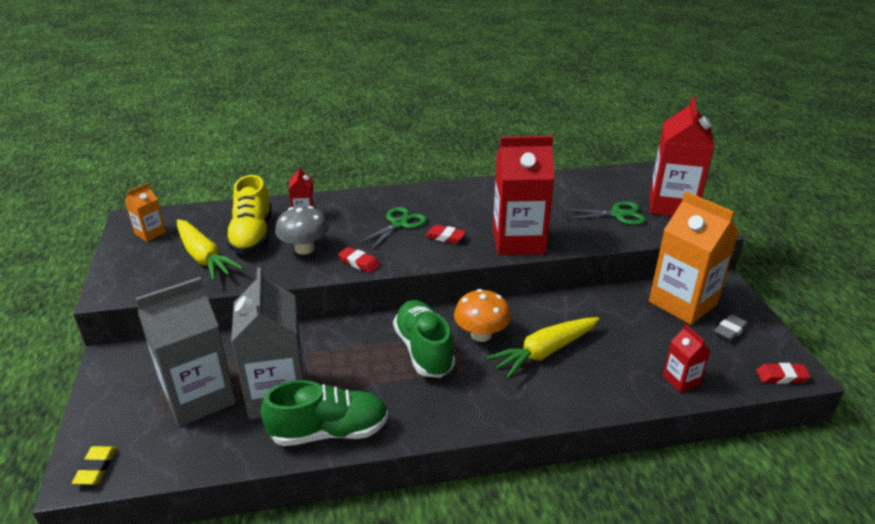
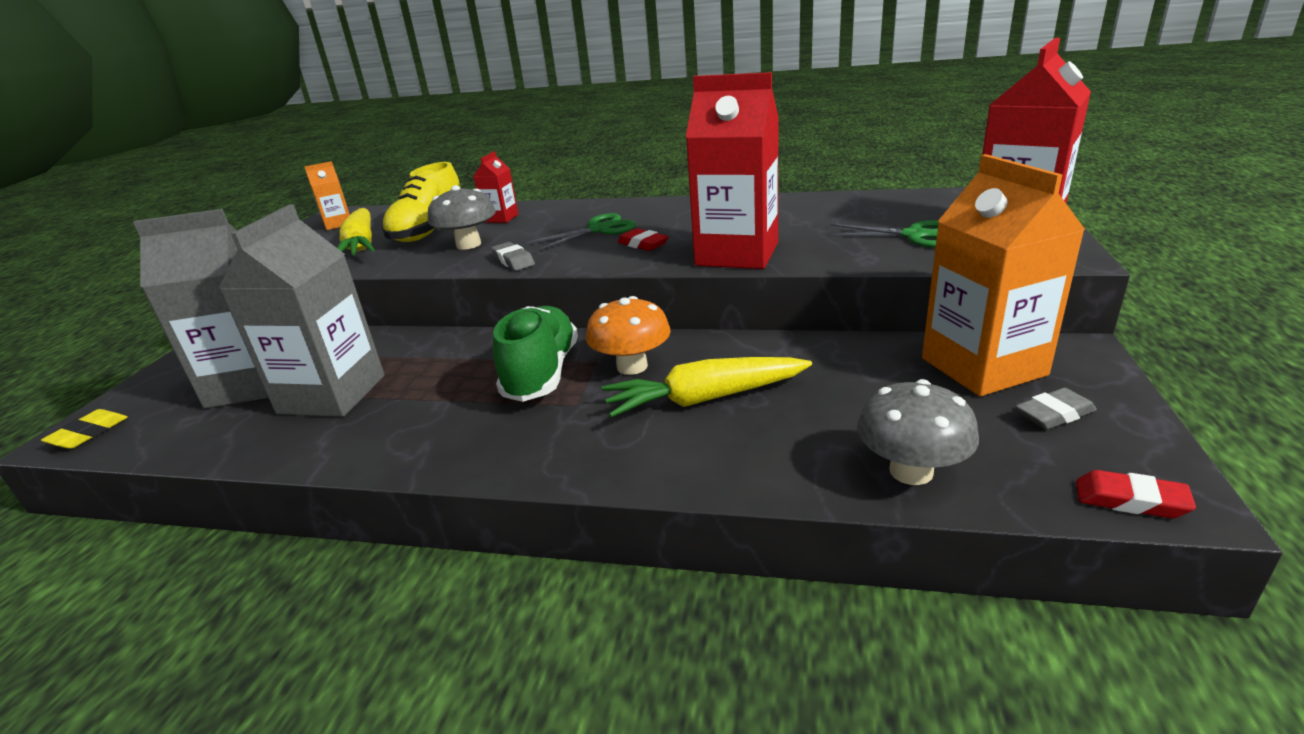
camera: 25 degrees right, 5 degrees down
(329, 431) = (344, 443): green shoe -> none
(359, 263) = (513, 261): red eraser -> grey eraser
(681, 380) = (911, 471): red carton -> grey mushroom

